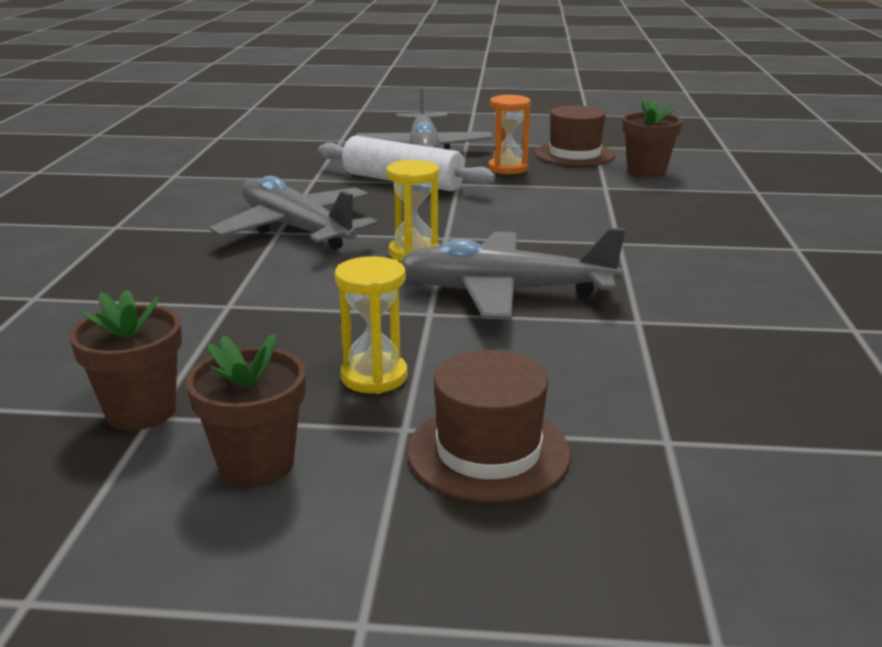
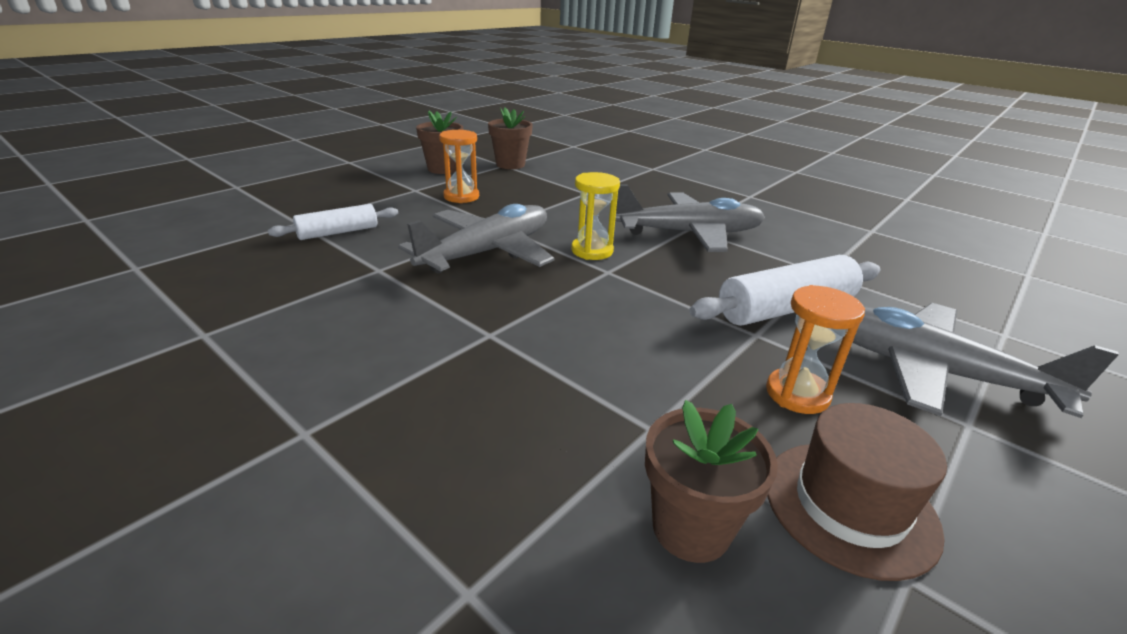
camera: 125 degrees right, 5 degrees up
(374, 376) = (461, 197): yellow hourglass -> orange hourglass
(488, 452) = (371, 195): brown hat -> none
(628, 392) = (338, 232): none -> white rolling pin

